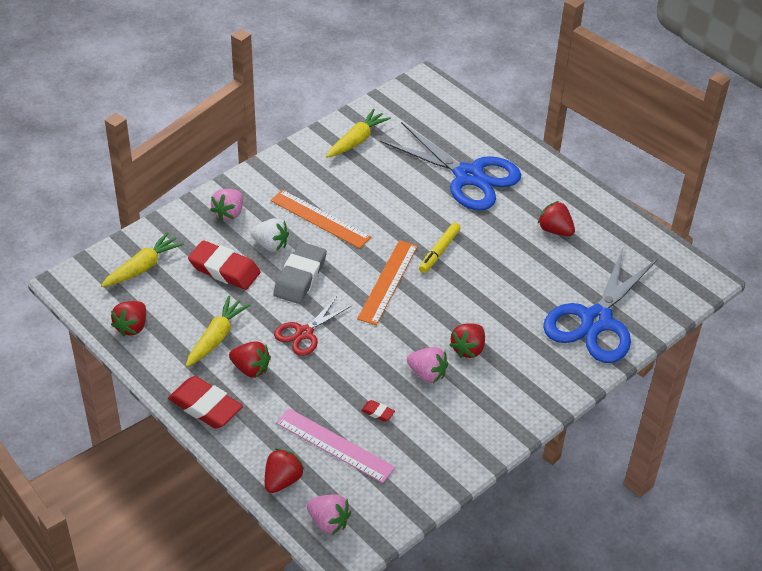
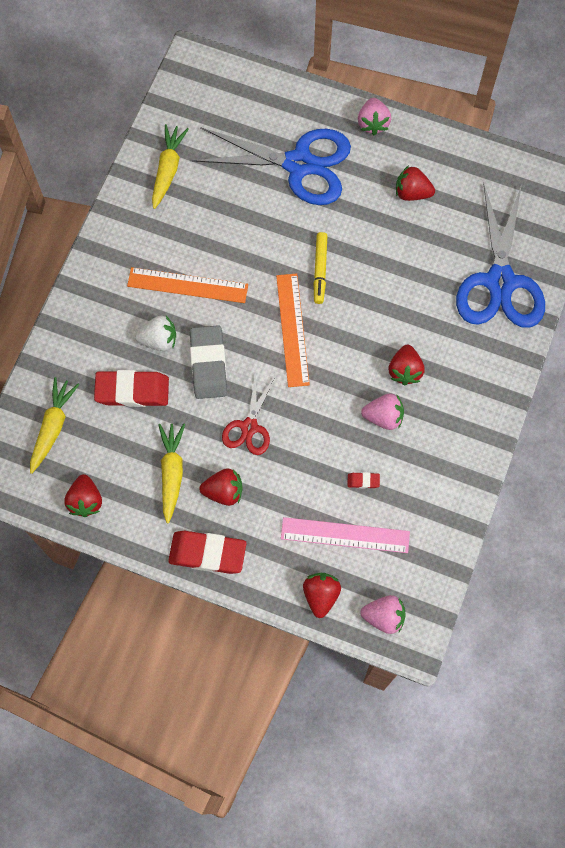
camera: 25 degrees left, 25 degrees up
(229, 213) = (96, 321): pink strawberry -> pink strawberry (373, 123)

